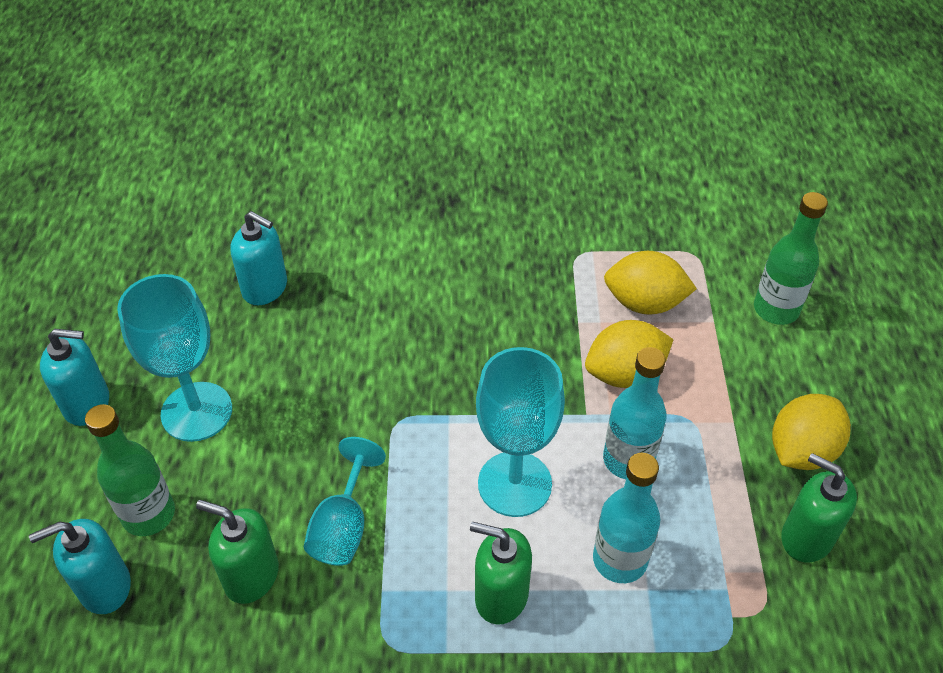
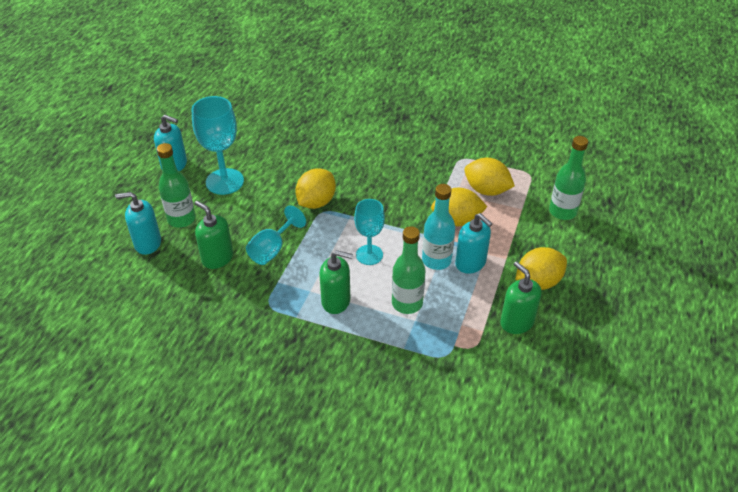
camera: 20 degrees right, 5 degrees down
(265, 288) = (285, 135): turquoise soap dispenser -> turquoise soap dispenser (470, 263)
(378, 406) = (316, 202): none -> yellow lemon
(501, 596) = (336, 301): green soap dispenser -> green soap dispenser turned 150 degrees clockwise
(514, 484) = (369, 255): turquoise goblet -> turquoise goblet, size x0.65
(619, 560) = (407, 303): turquoise bottle -> green bottle

